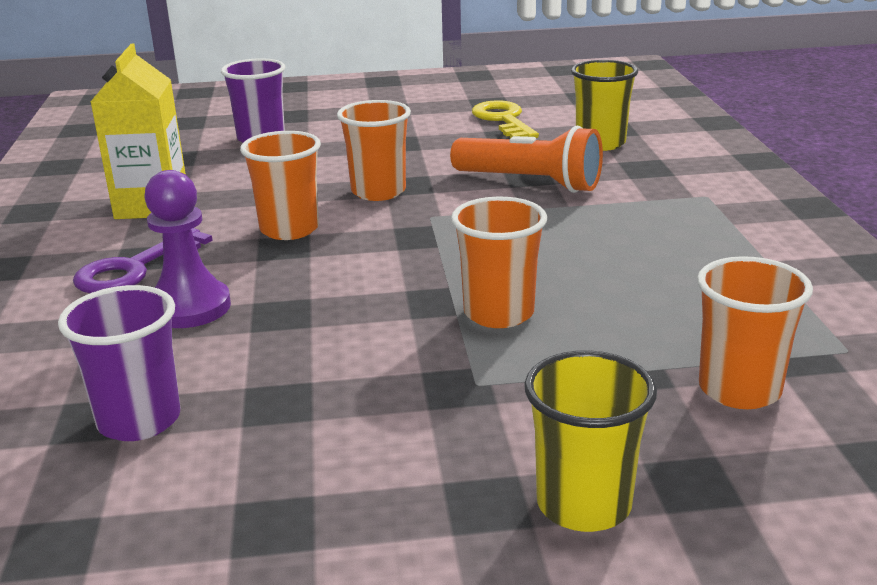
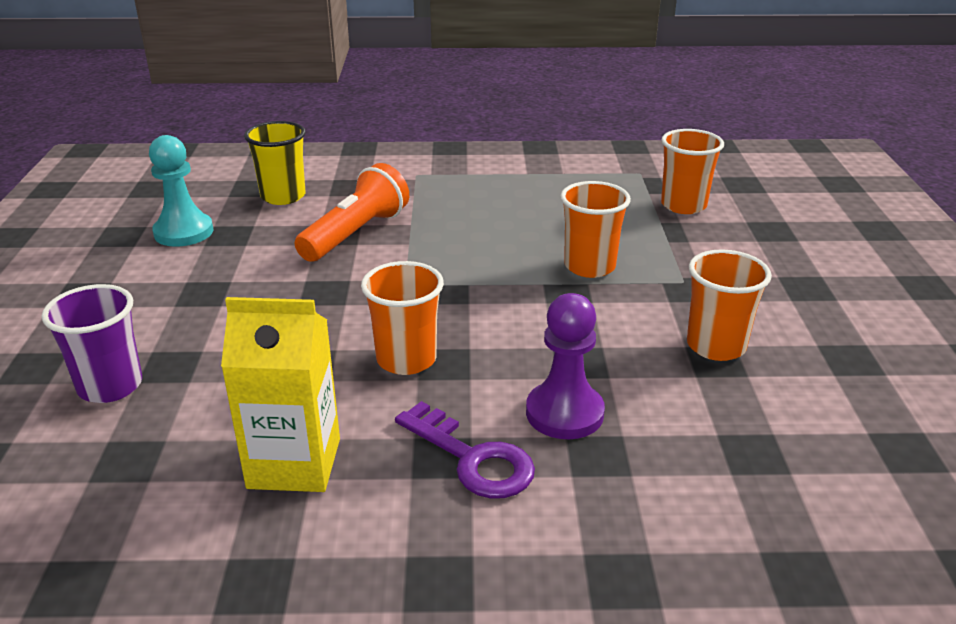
camera: 85 degrees left, 5 degrees up
(139, 420) = (751, 425): purple cup -> none
(378, 191) = (335, 308): orange cup -> orange cup (716, 346)
(503, 120) = (184, 232): yellow key -> turquoise pawn
(583, 504) = (800, 260): yellow cup -> none

